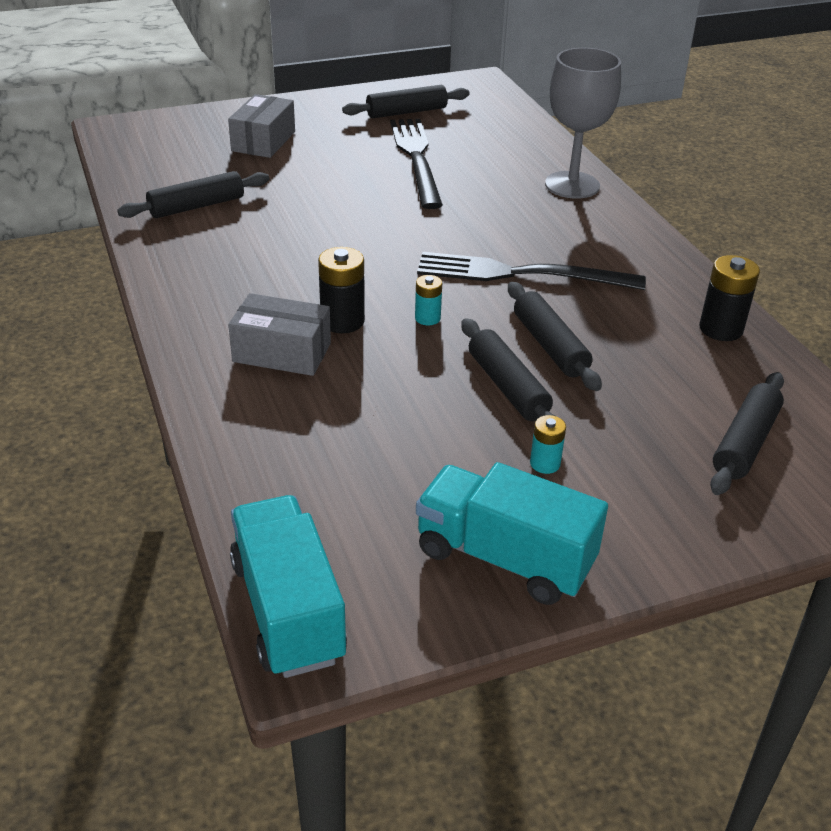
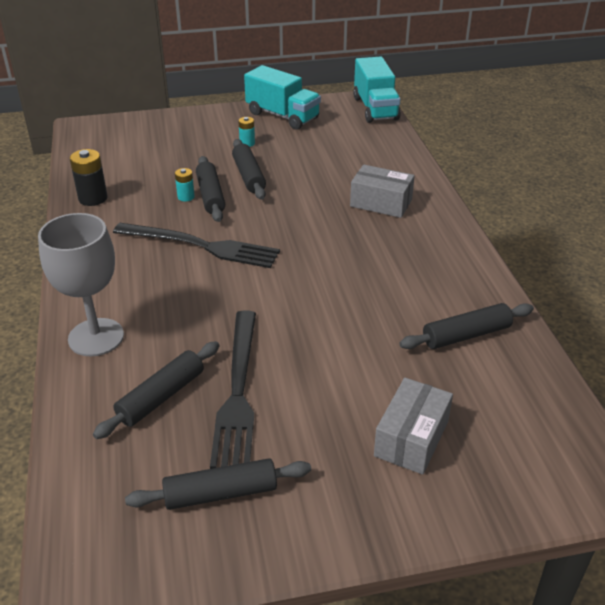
camera: 170 degrees left, 0 degrees up
(342, 321) = (340, 220): black battery -> none
(427, 318) = (282, 218): turquoise battery -> turquoise battery (186, 197)
(744, 443) = (139, 144): black rolling pin -> black rolling pin (161, 397)

